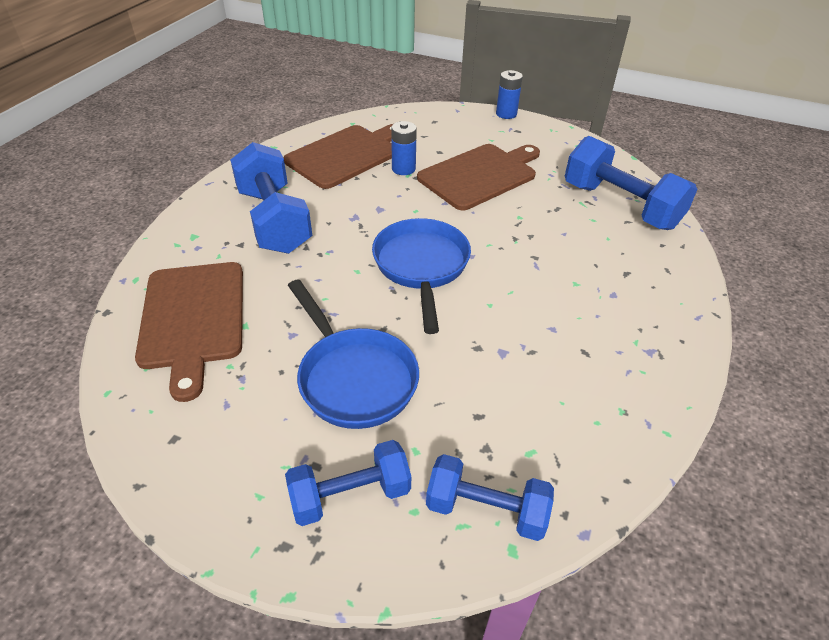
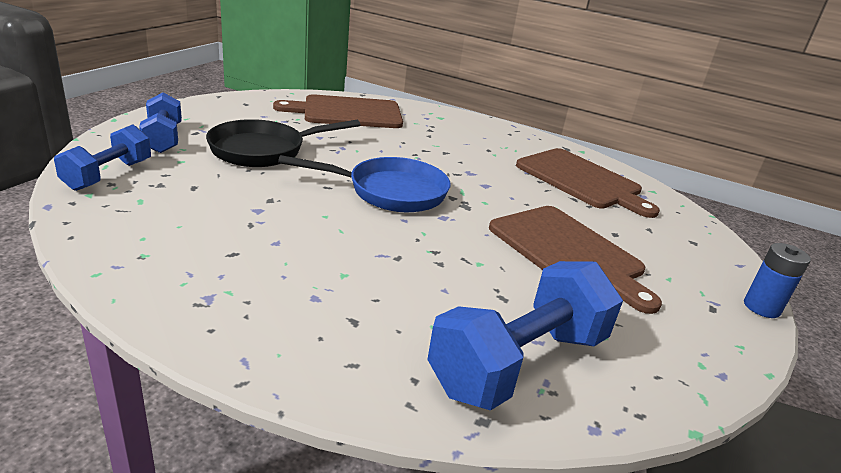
camera: 90 degrees right, 15 degrees down
(274, 220) = (462, 142): blue dumbbell -> none
(354, 378) = (263, 150): blue pan -> black pan
(403, 169) = (565, 206): blue battery -> none

